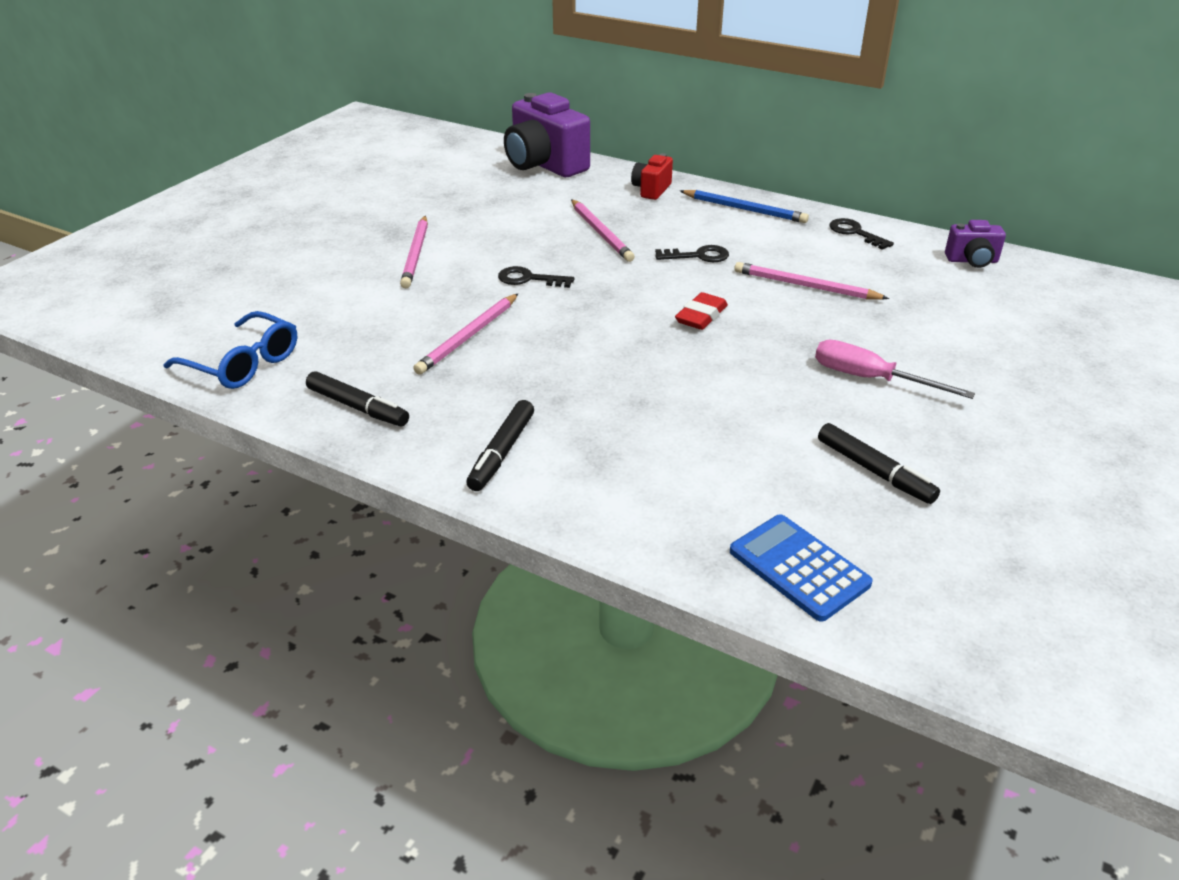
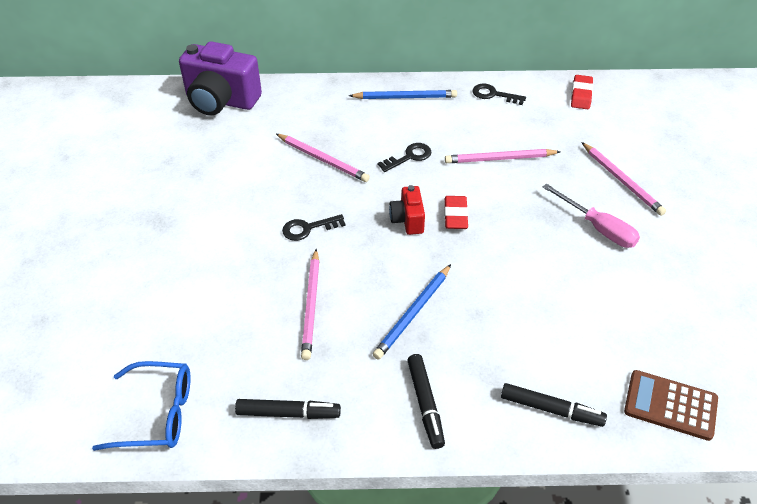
camera: 30 degrees left, 10 degrees up
(416, 254) = (198, 237): pink pencil -> pink pencil (622, 180)
(567, 378) = (413, 313): none -> blue pencil
(651, 190) = (324, 100): red camera -> red camera (407, 220)
(799, 568) = (670, 405): blue calculator -> brown calculator
(871, 379) = (598, 228): pink screwdriver -> pink screwdriver turned 135 degrees counterclockwise
(874, 471) = (654, 306): black marker -> black marker (551, 409)
(972, 261) = (581, 95): purple camera -> red eraser

